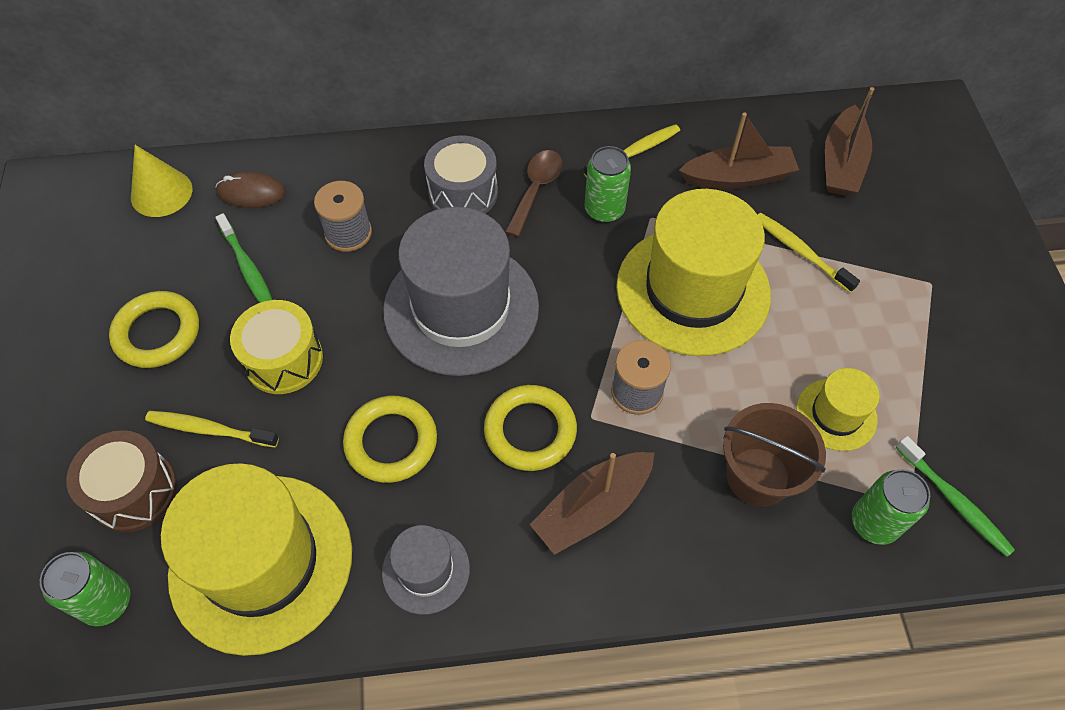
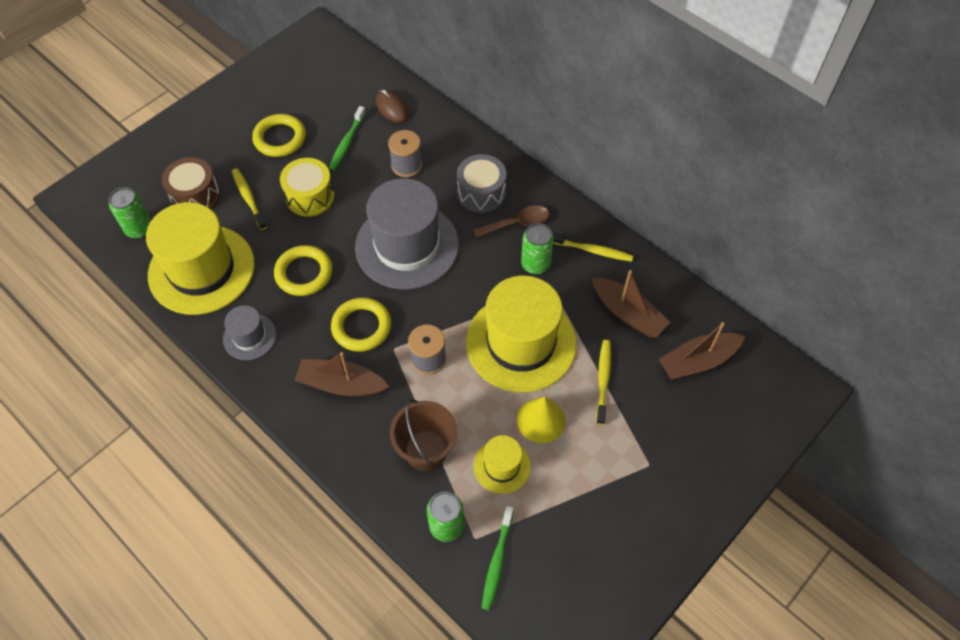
camera: 50 degrees right, 0 degrees up
(161, 193) = (357, 75): yellow cone -> yellow cone (541, 420)

